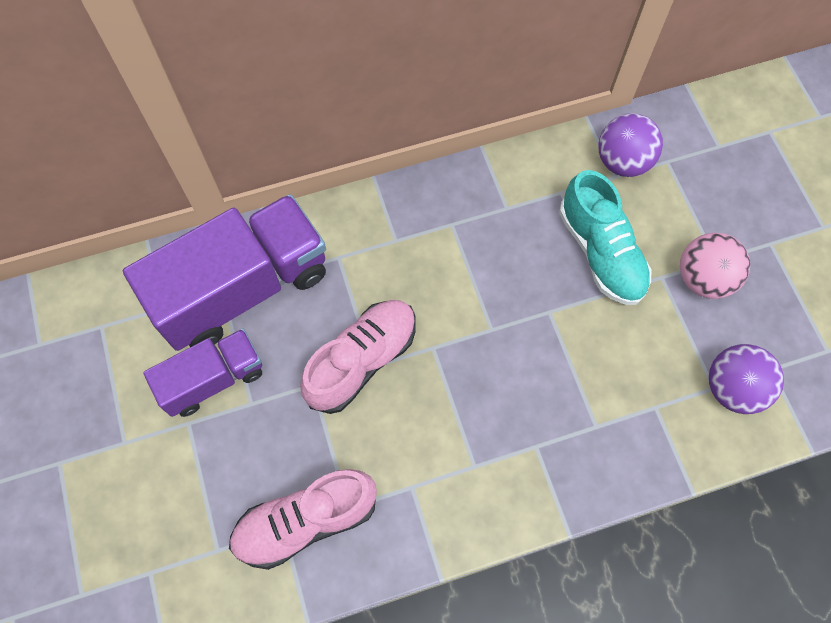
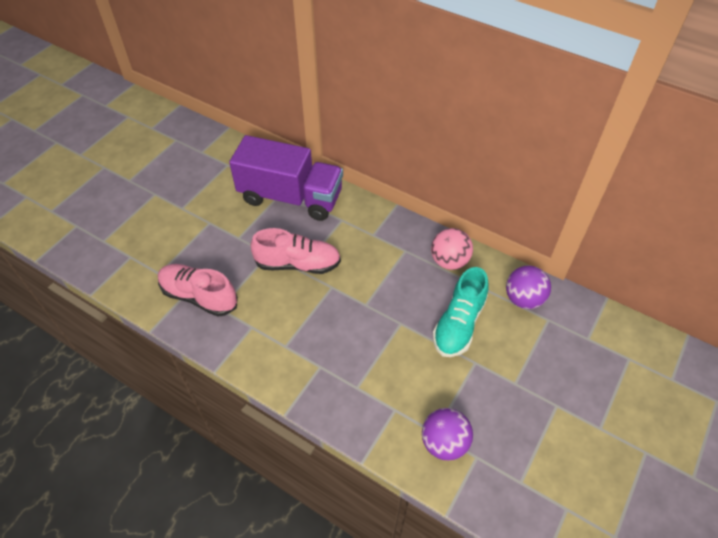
camera: 50 degrees right, 15 degrees down
(213, 379) = (237, 217): purple truck -> none
(703, 278) = (496, 384): pink ball -> pink ball (449, 261)

